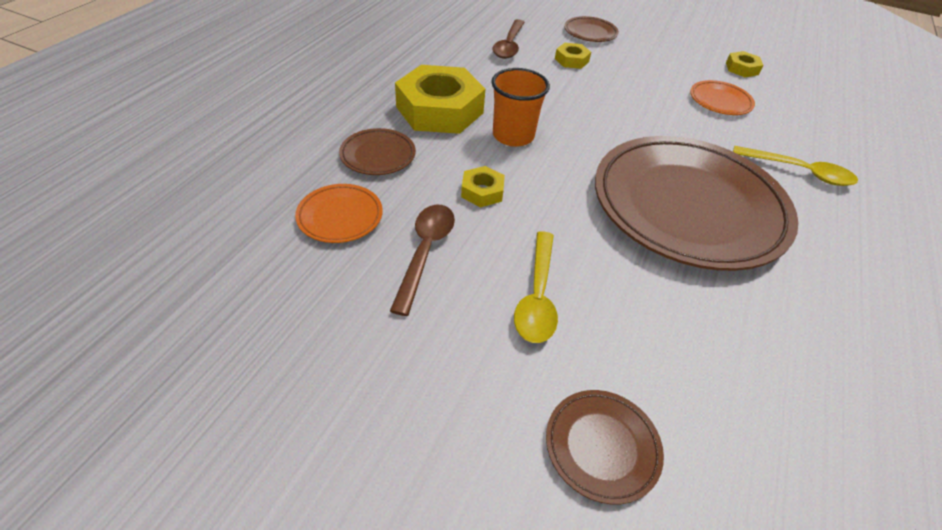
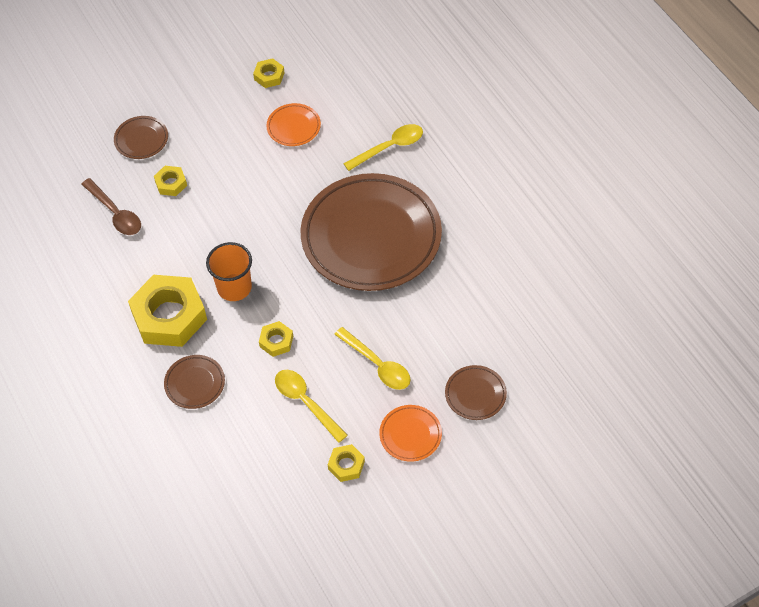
camera: 50 degrees left, 10 degrees up
(340, 216) = (242, 434): orange plate -> orange plate (410, 435)
(362, 339) = (346, 465): none -> yellow nut
(425, 252) = (306, 402): brown spoon -> yellow spoon

